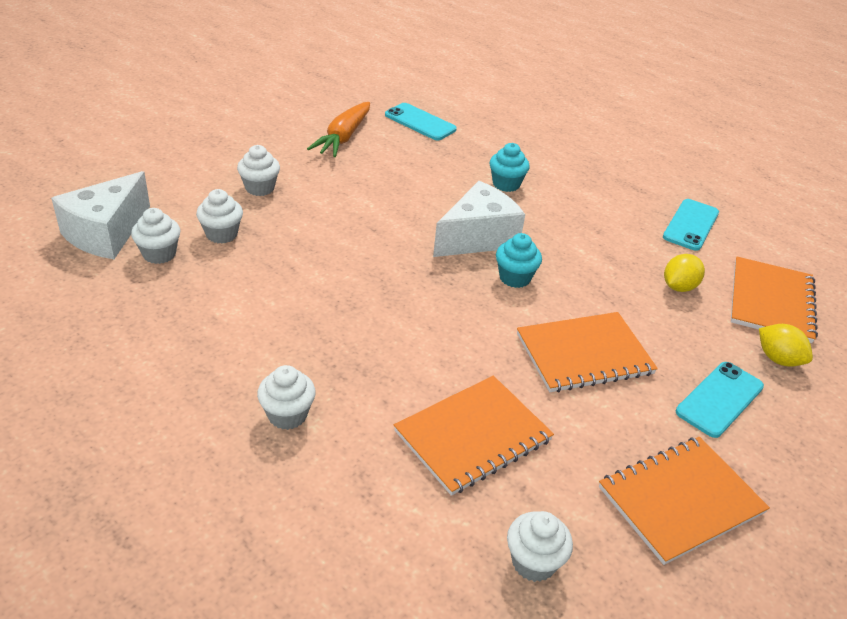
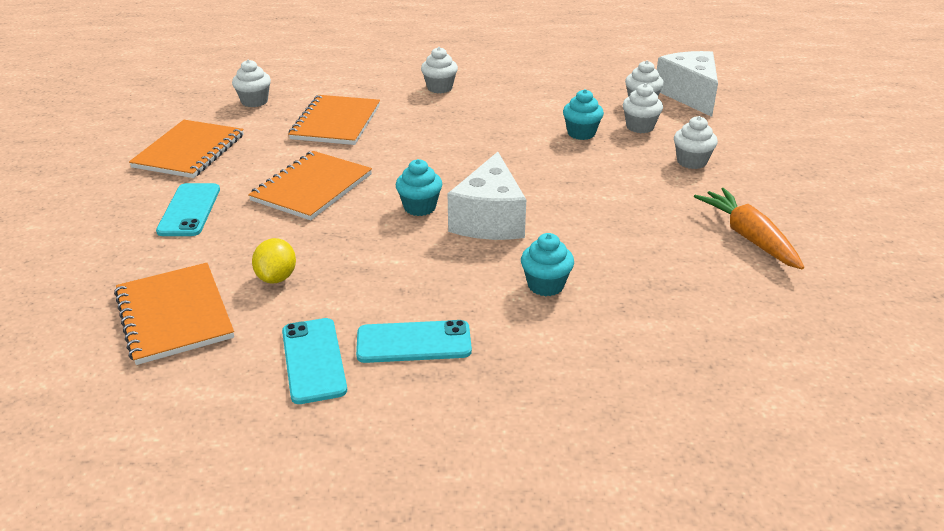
camera: 140 degrees right, 5 degrees down
(277, 259) = (581, 133): none -> turquoise cupcake
(420, 122) = (741, 304): turquoise phone -> turquoise phone (414, 342)
(778, 359) = (149, 262): yellow lemon -> none

